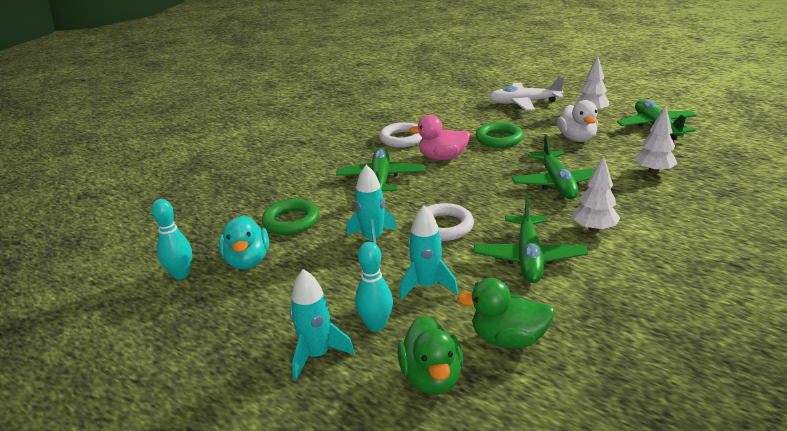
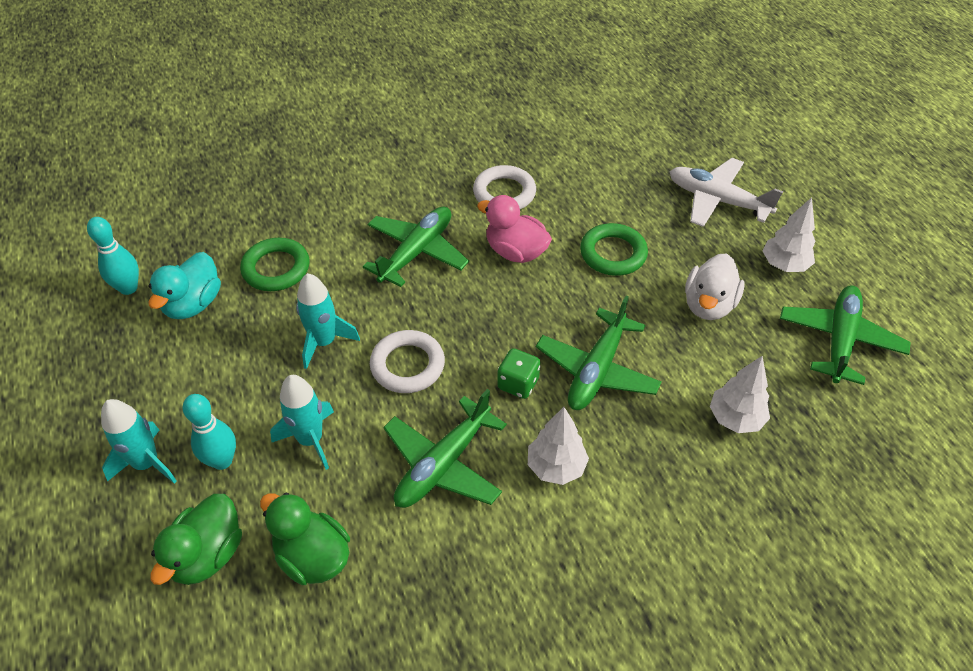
camera: 30 degrees right, 20 degrees up
(522, 206) = (518, 384): none -> green dice

